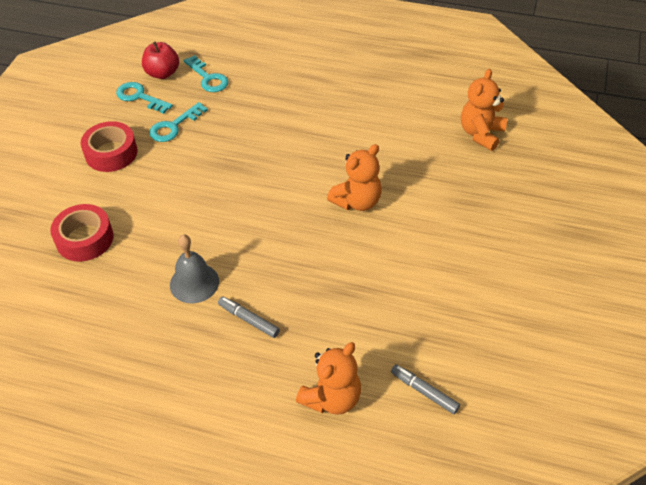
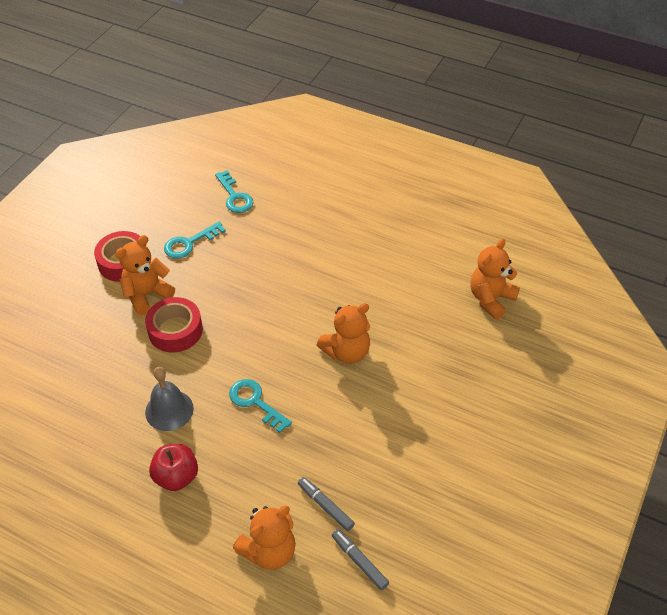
camera: 10 degrees right, 0 degrees up
(85, 239) = (78, 347): red tape -> red tape (175, 330)
(140, 97) = (164, 207): turquoise key -> turquoise key (255, 402)
(143, 179) = (147, 295): none -> orange teddy bear
(162, 73) = (192, 185): red apple -> red apple (176, 477)
(249, 320) = (211, 457): grey marker -> grey marker (325, 506)

